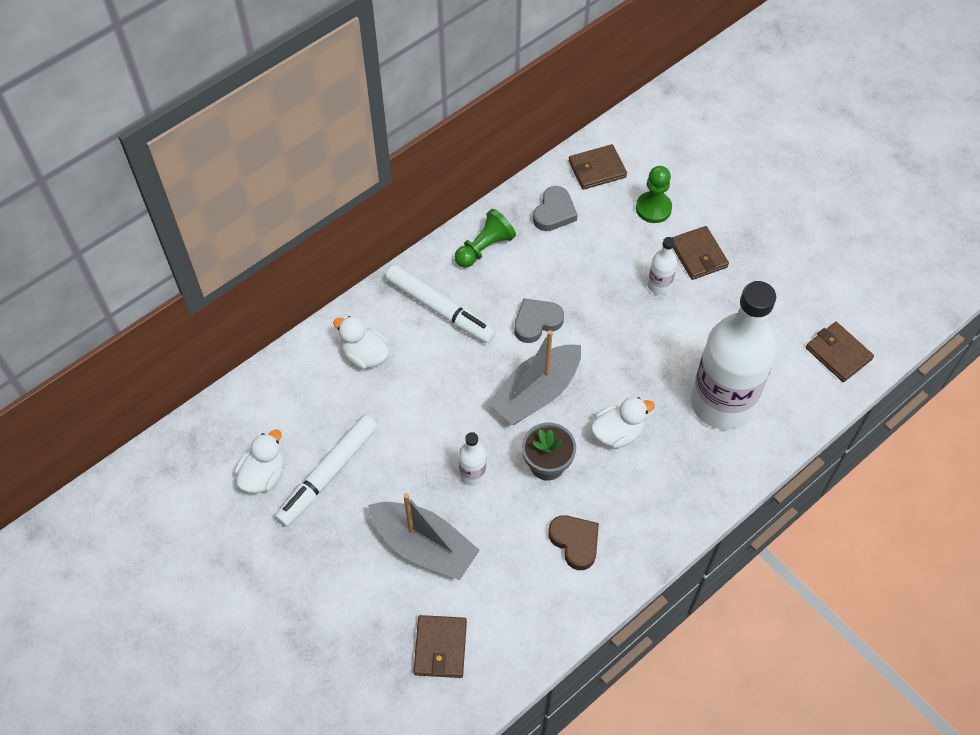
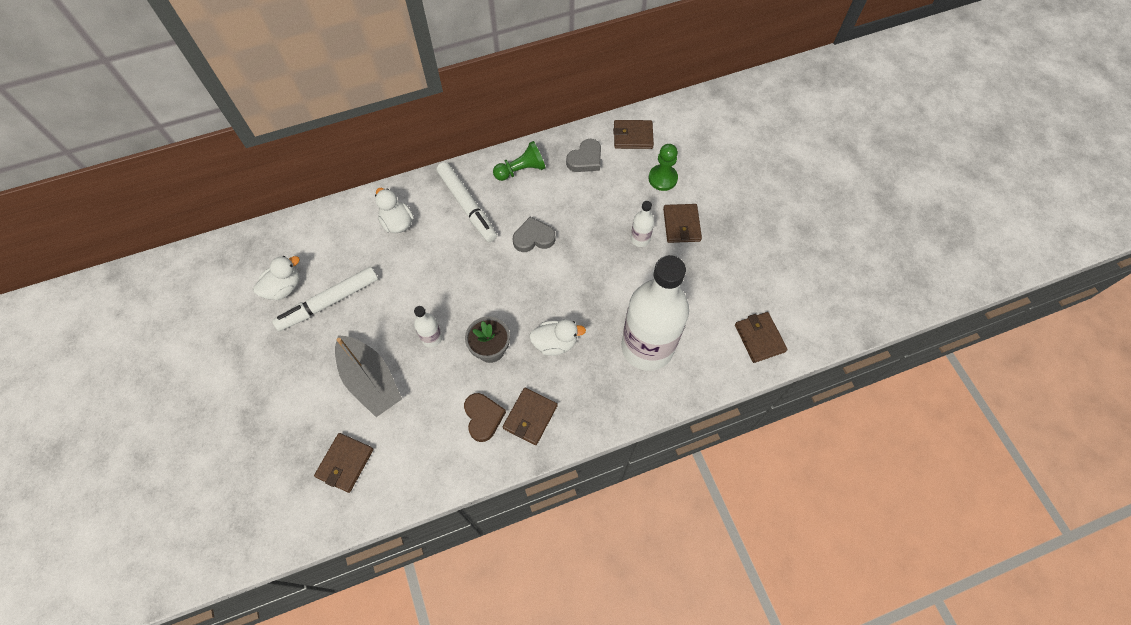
camera: 20 degrees right, 5 degrees up
(536, 393) = (508, 291): grey boat -> none
(627, 523) = (530, 417): none -> brown wallet

